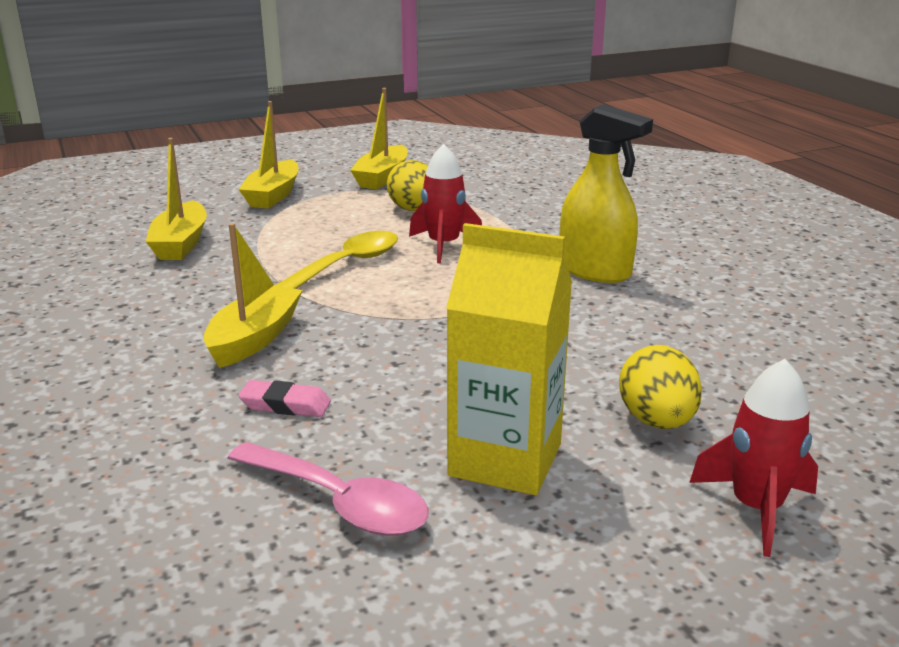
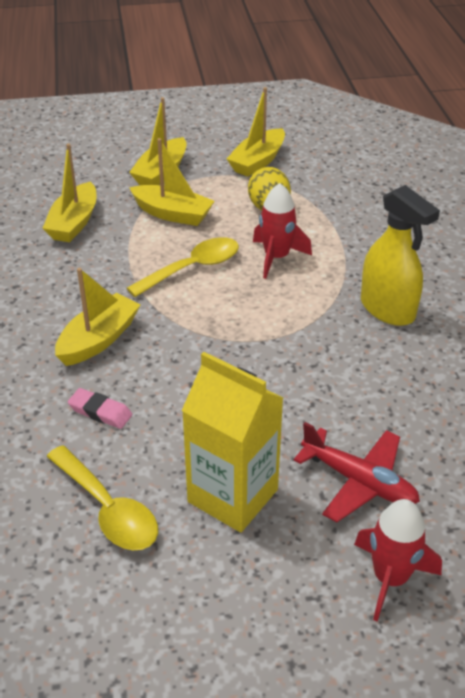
camera: 15 degrees right, 15 degrees up
(302, 225) = (172, 214): none -> yellow boat
(339, 502) = (108, 509): pink spoon -> yellow spoon
(656, 421) = (359, 482): yellow egg -> red plane

